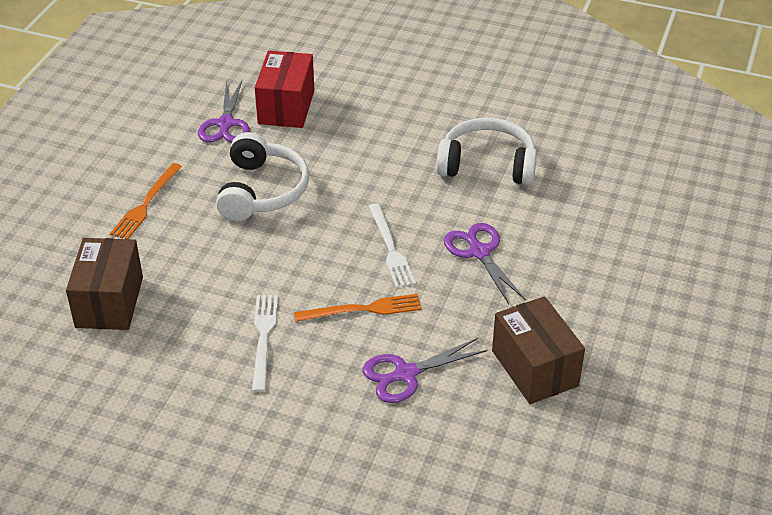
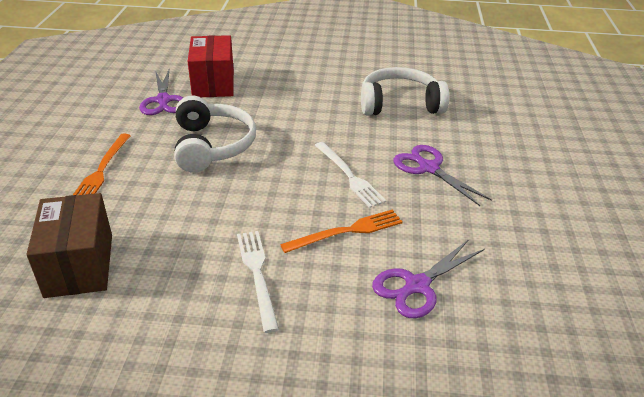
camera: 15 degrees left, 5 degrees down
(535, 368) = (535, 259): brown box -> none

